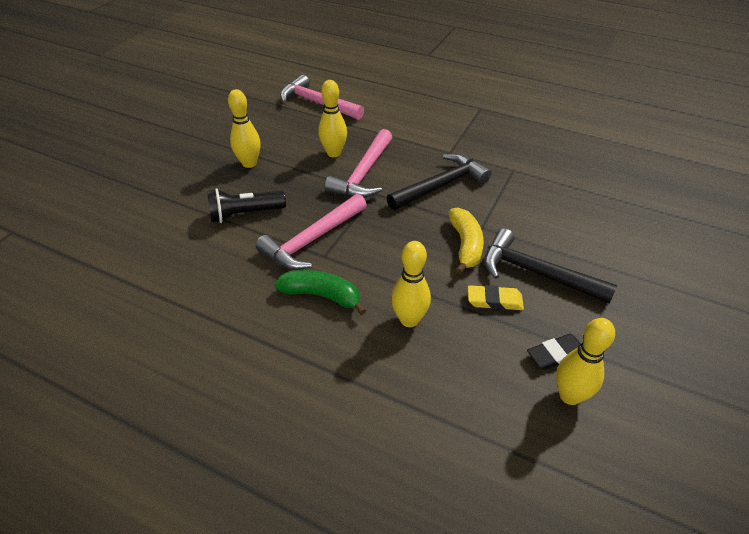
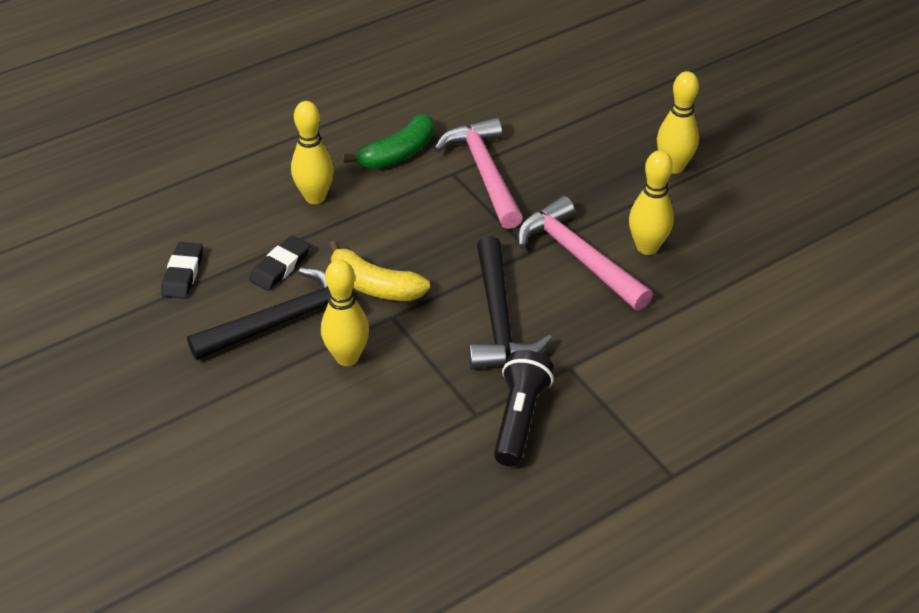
camera: 120 degrees right, 0 degrees up
(245, 214) = (569, 138): black flashlight -> black flashlight (519, 419)
(318, 103) = (802, 278): pink hammer -> none
(494, 301) = (280, 267): yellow eraser -> black eraser
(569, 395) = (140, 257): yellow bowling pin -> yellow bowling pin (347, 357)

